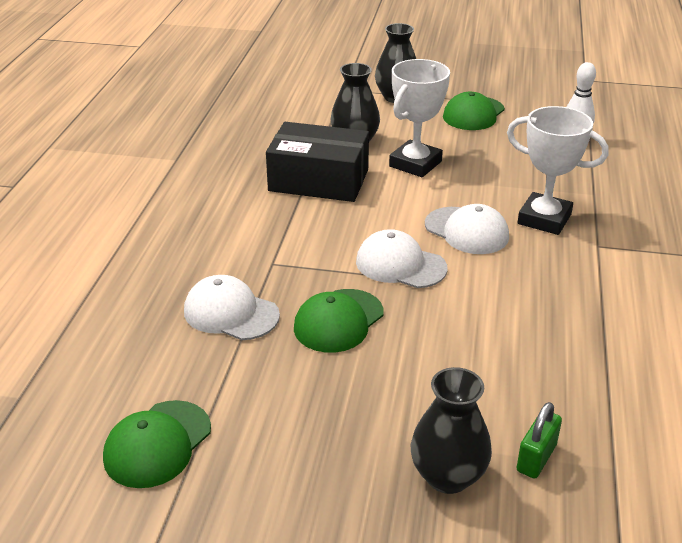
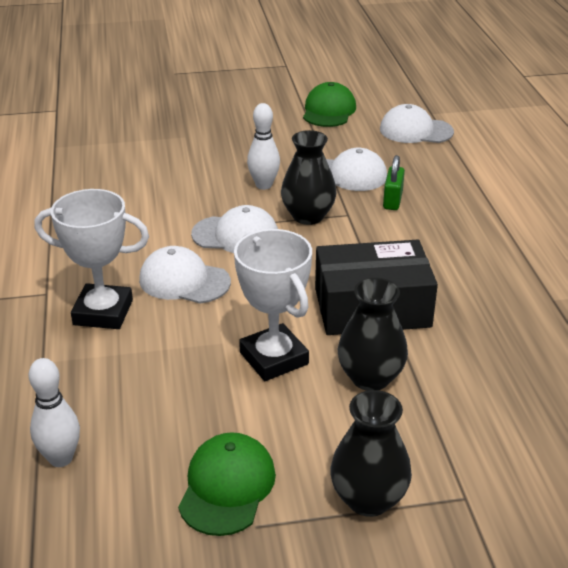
camera: 160 degrees right, 0 degrees up
(79, 366) = (415, 131): none -> white cap
(338, 321) = (264, 185): green cap -> white bowling pin
(415, 164) = (274, 358): white trophy -> white trophy turned 45 degrees counterclockwise
(448, 476) = (155, 127): black vase -> black vase (308, 216)
(536, 458) = (103, 142): green padlock -> green padlock (392, 200)

